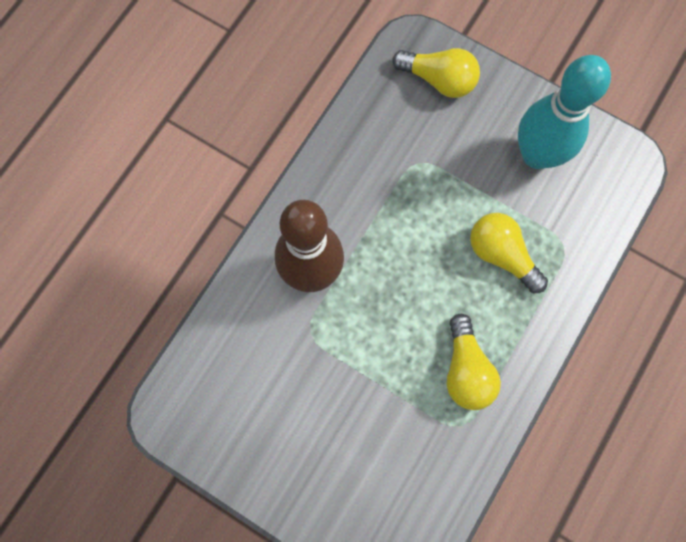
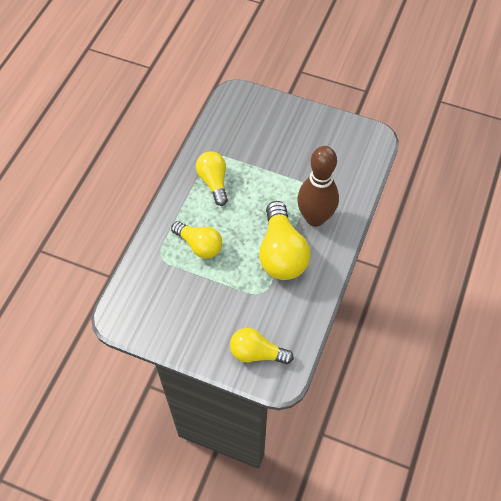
camera: 170 degrees right, 15 degrees down
(377, 220) = (281, 253): none -> yellow light bulb
(537, 155) = (182, 311): turquoise bowling pin -> none

